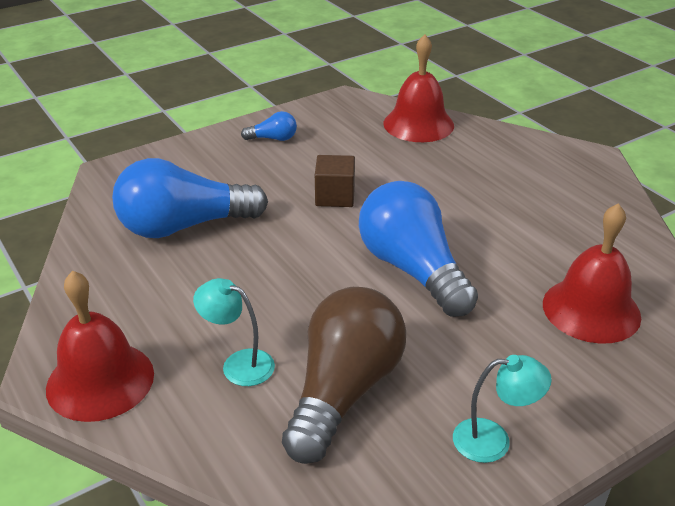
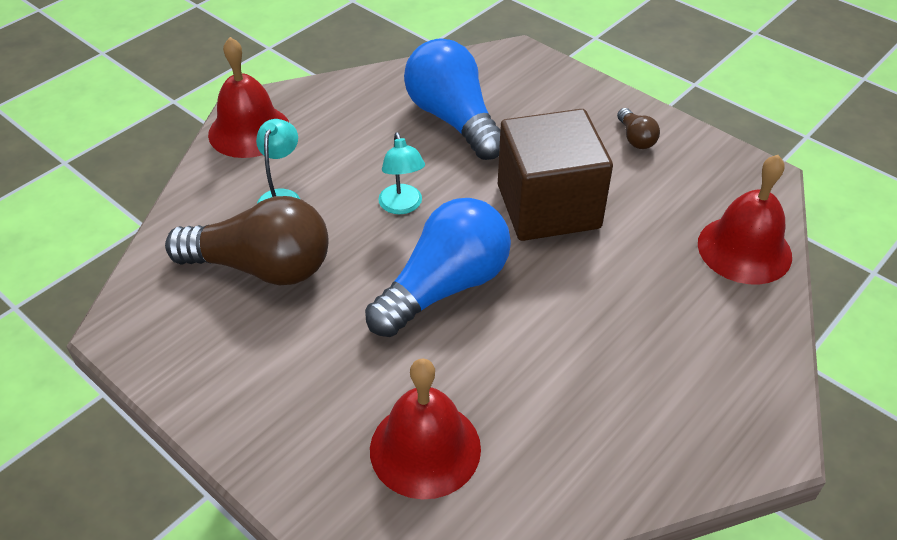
camera: 75 degrees right, 10 degrees up
(273, 138) = (635, 138): blue light bulb -> brown light bulb
(335, 196) = (548, 206): brown cube -> brown cube, size x2.07
(494, 440) = (219, 377): turquoise lamp -> turquoise lamp (402, 206)

